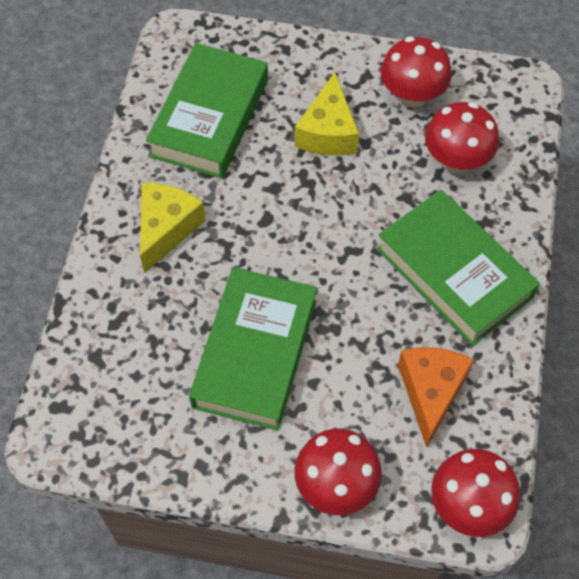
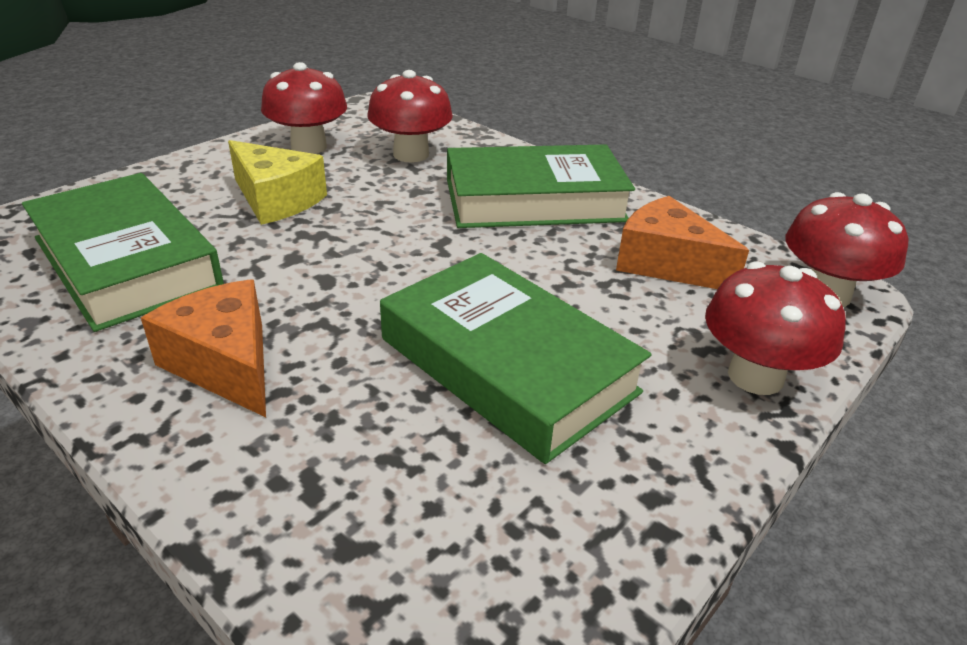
camera: 60 degrees left, 25 degrees down
(166, 228) = (225, 364): yellow cheese -> orange cheese

